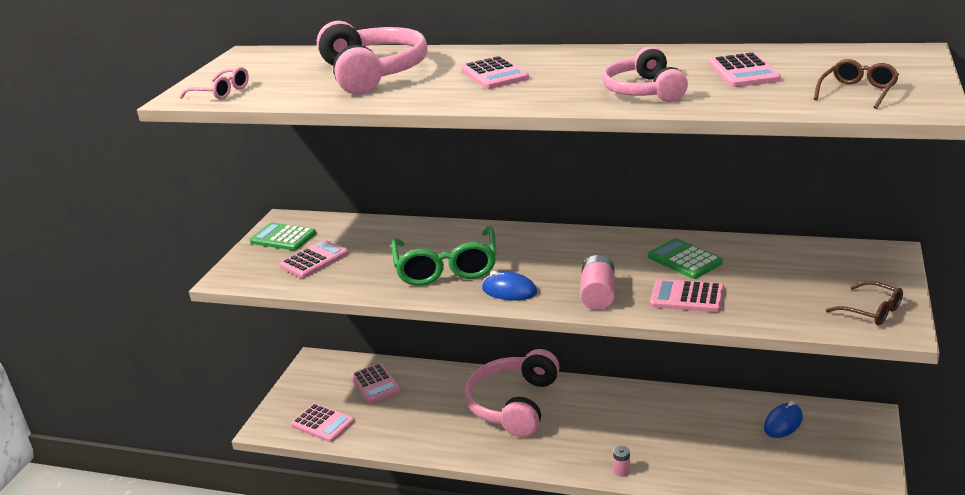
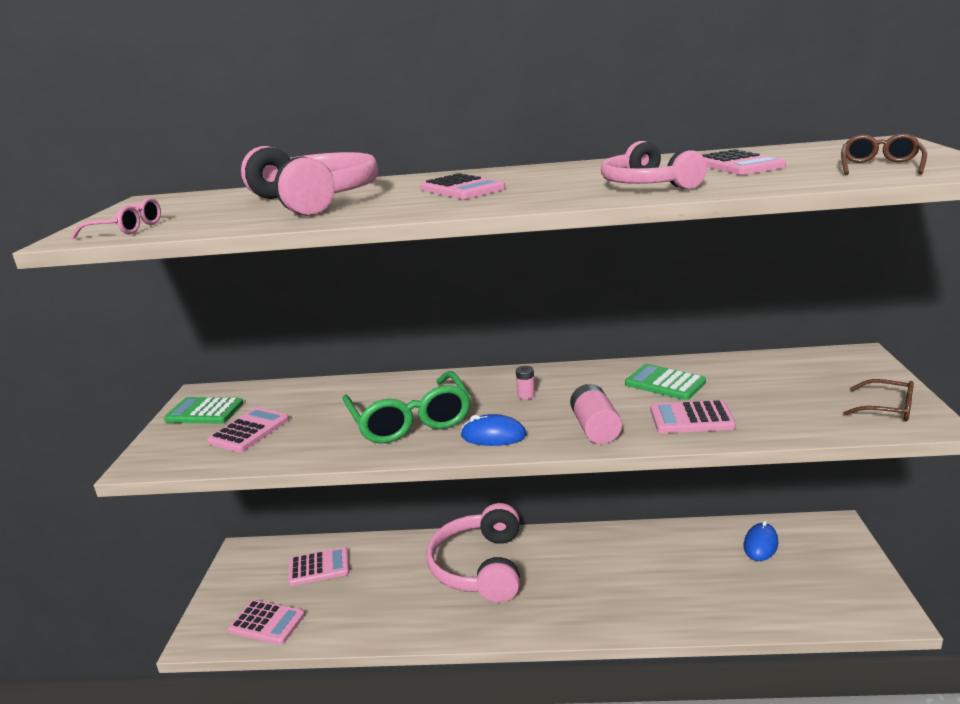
camera: 15 degrees left, 5 degrees down
(375, 384) = (319, 567): pink calculator -> pink calculator turned 60 degrees counterclockwise
(622, 471) = (623, 623): pink battery -> pink battery (526, 395)

